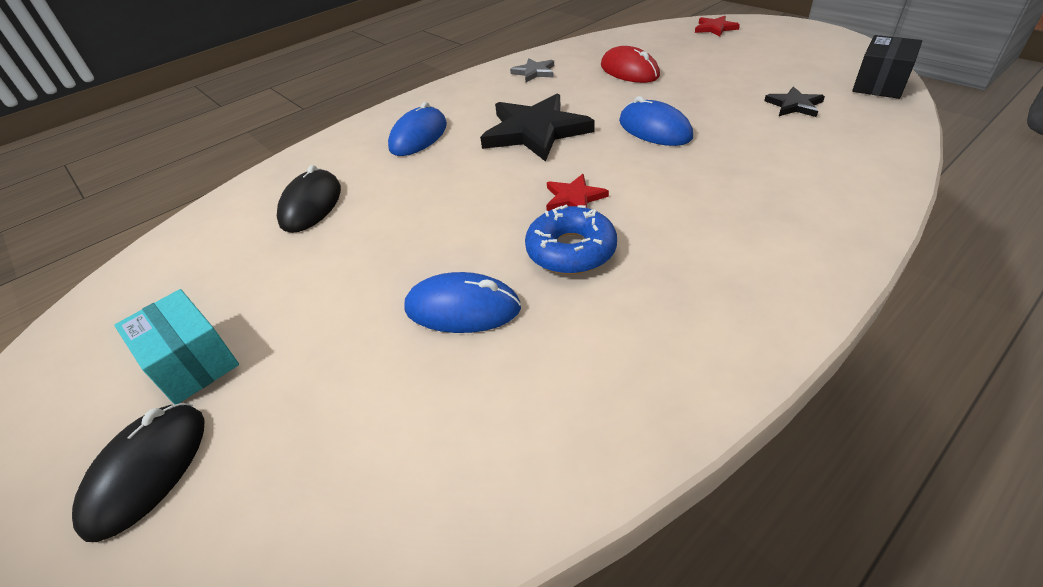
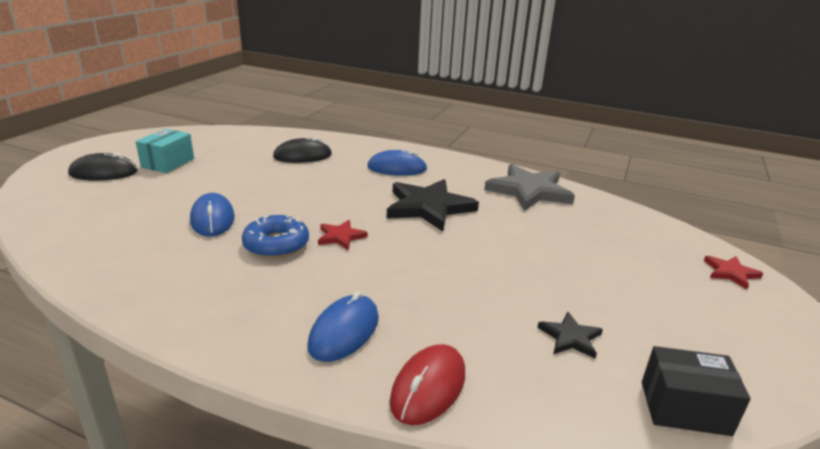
camera: 60 degrees right, 15 degrees down
(534, 72) = (529, 191): grey star -> grey star, size x2.05
(629, 71) = (571, 233): red mouse -> red mouse (428, 387)
(654, 129) = (464, 259): blue mouse -> blue mouse (344, 331)

